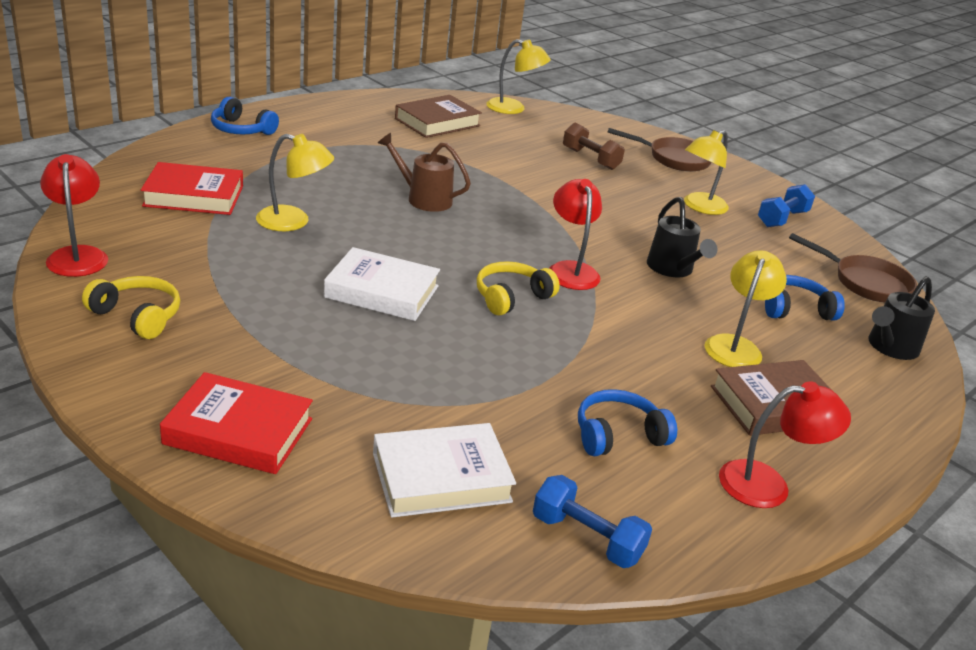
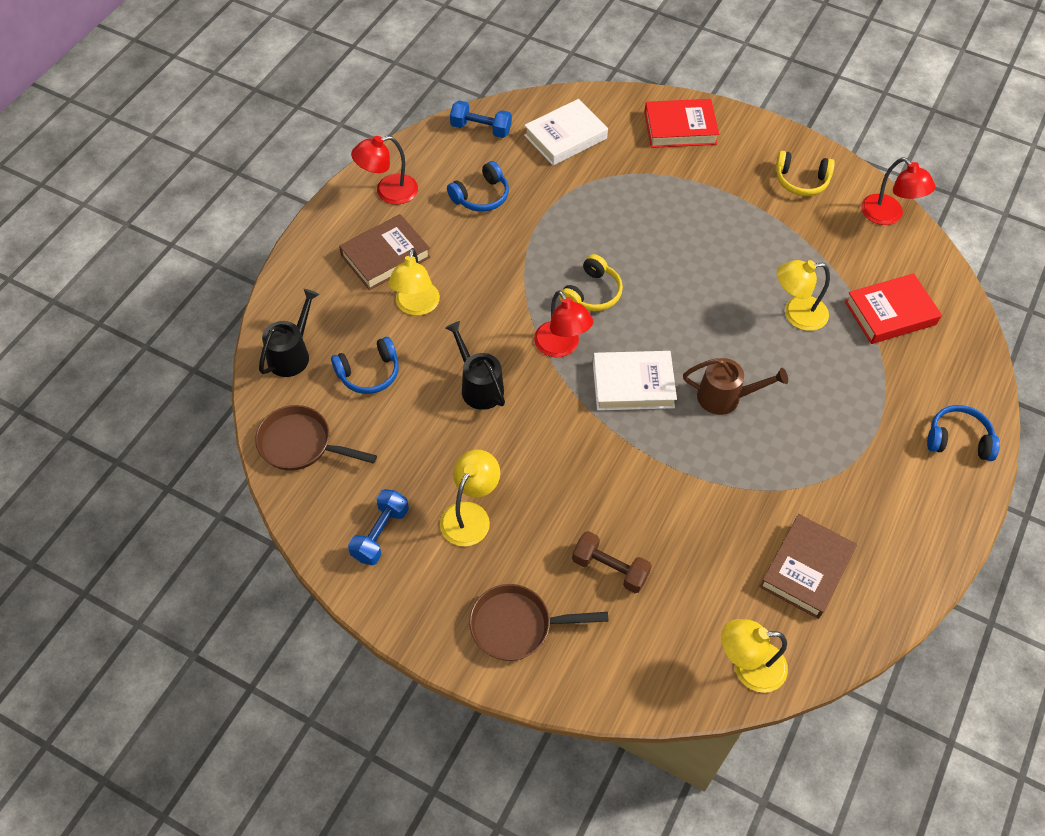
camera: 165 degrees right, 25 degrees up
(382, 292) = (681, 261): white book -> white book (633, 384)

